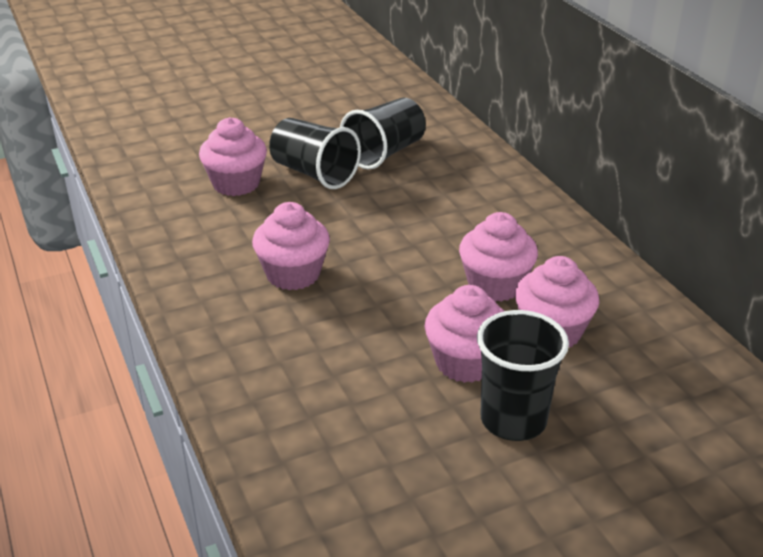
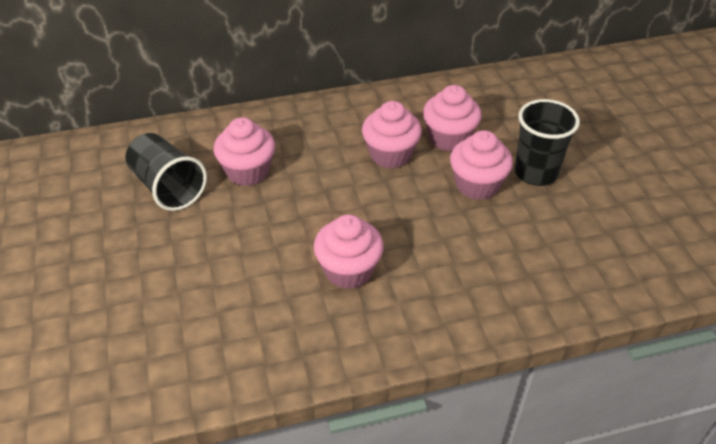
camera: 80 degrees left, 10 degrees up
(236, 184) = (176, 304): pink cupcake -> pink cupcake (248, 171)
(314, 173) = (183, 241): black cup -> none

